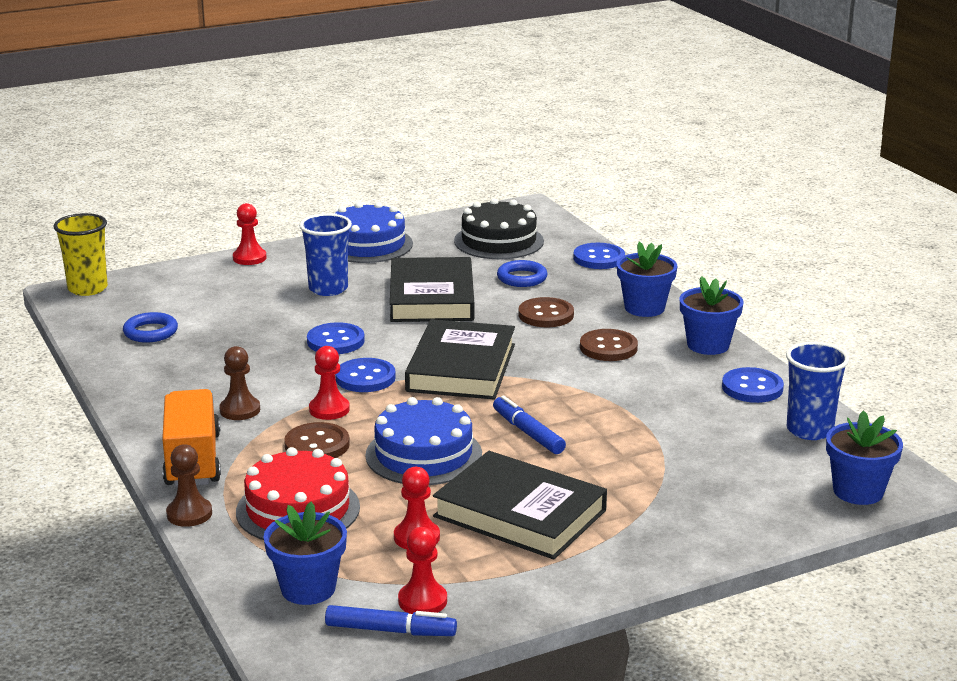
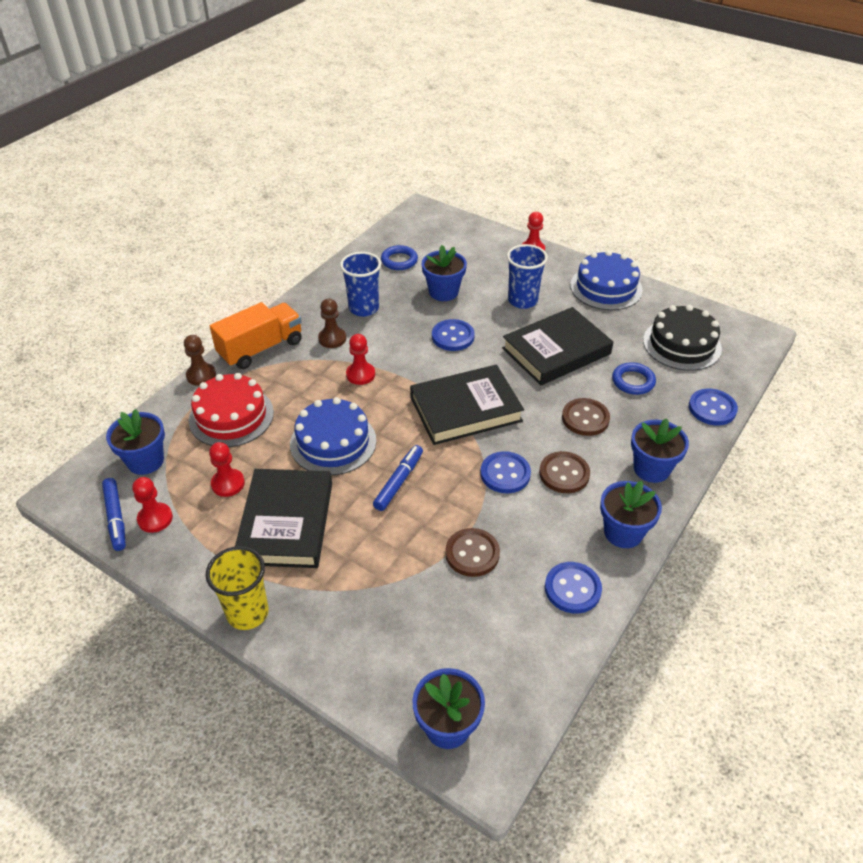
camera: 60 degrees right, 20 degrees up
(87, 288) = (431, 213): yellow cup -> yellow cup (247, 613)
(250, 324) = (443, 292): none -> blue flower pot
(317, 445) = (312, 389): brown button -> brown button (472, 553)
(365, 378) = (414, 371): blue button -> blue button (505, 474)
(809, 430) = (529, 655): blue cup -> blue cup (363, 308)

